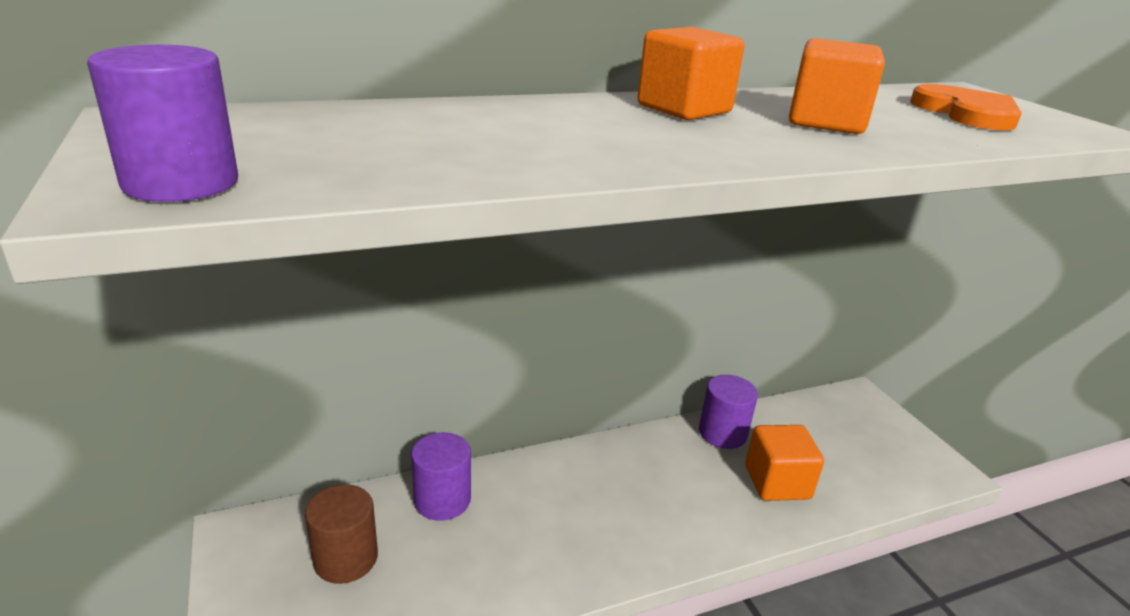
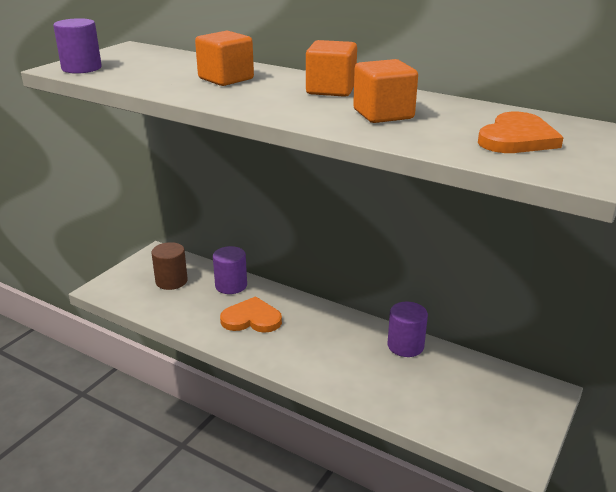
camera: 55 degrees right, 0 degrees up
(546, 524) = (251, 319): none -> orange heart
(777, 482) = (388, 382): orange cube -> orange cube (226, 79)

